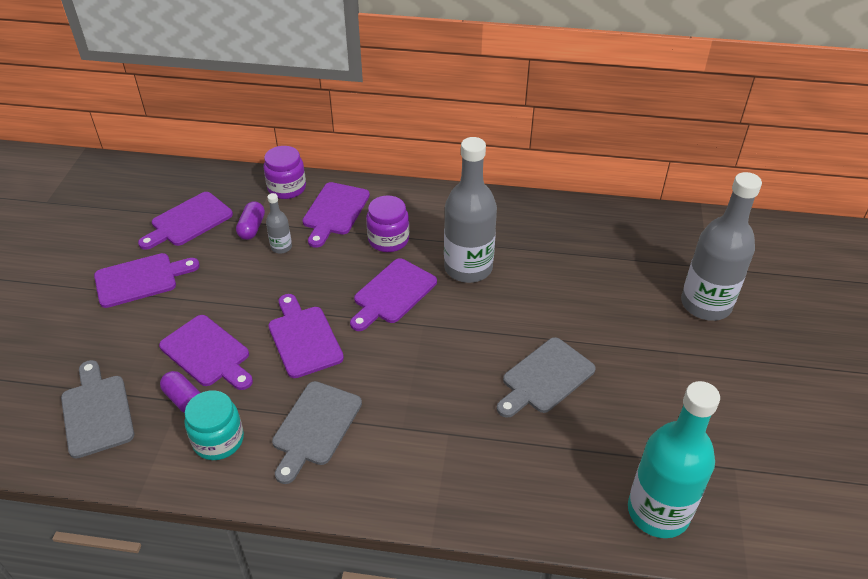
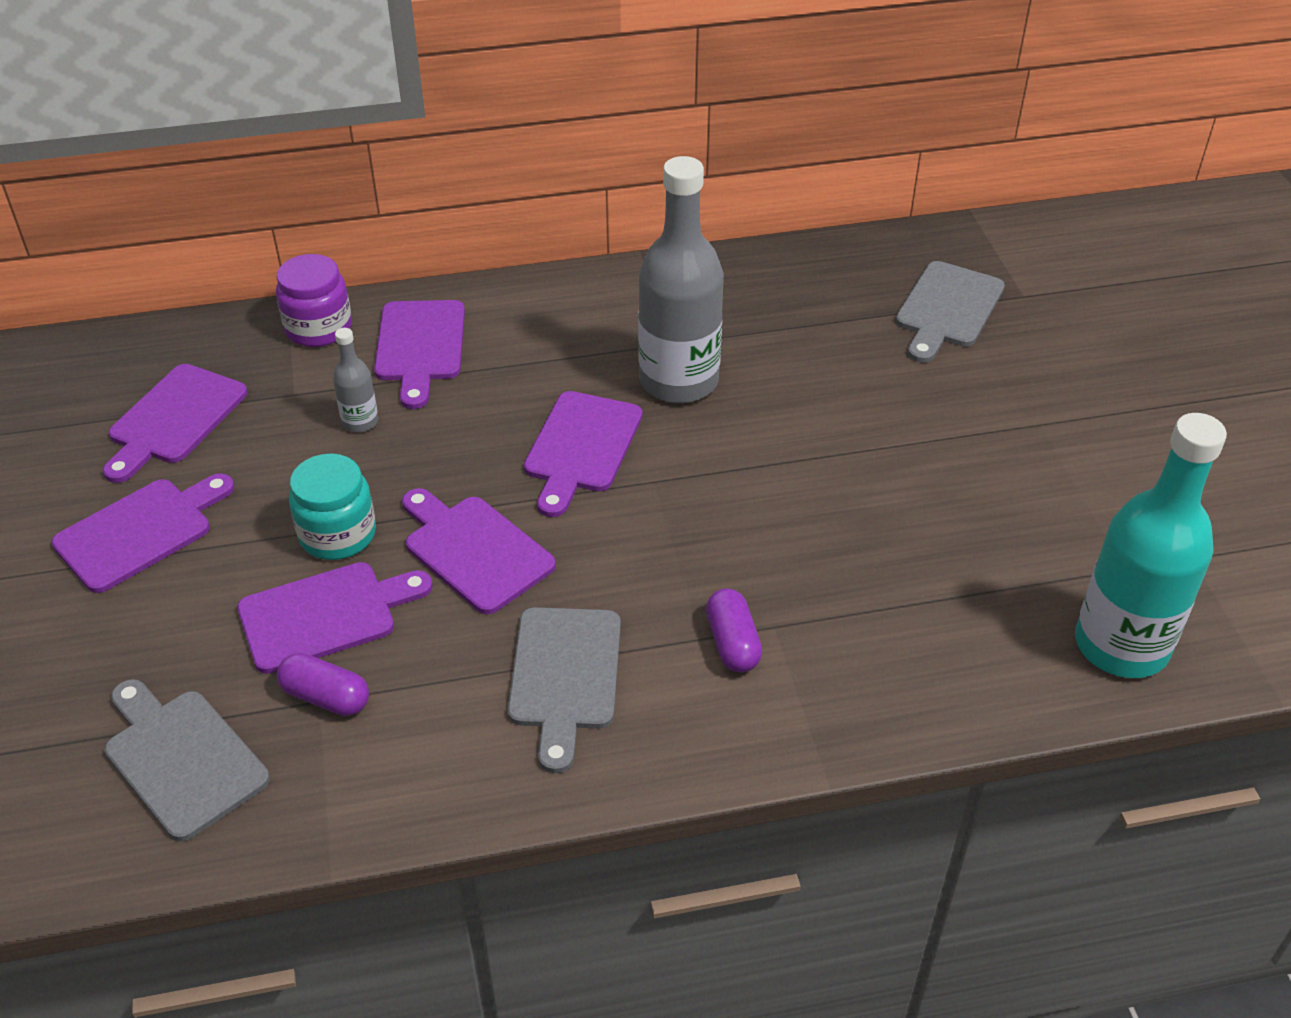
camera: 20 degrees left, 0 degrees up
(207, 353) = (325, 615): purple cutting board -> purple cutting board turned 45 degrees counterclockwise
(218, 440) = (417, 740): turquoise jar -> turquoise jar (337, 534)
(252, 228) = (293, 404): purple capsule -> purple capsule (732, 643)
(388, 240) = (531, 369): purple jar -> none
(545, 378) = (874, 508): grey cutting board -> grey cutting board (947, 309)
(706, 304) = (1046, 348): grey bottle -> none

